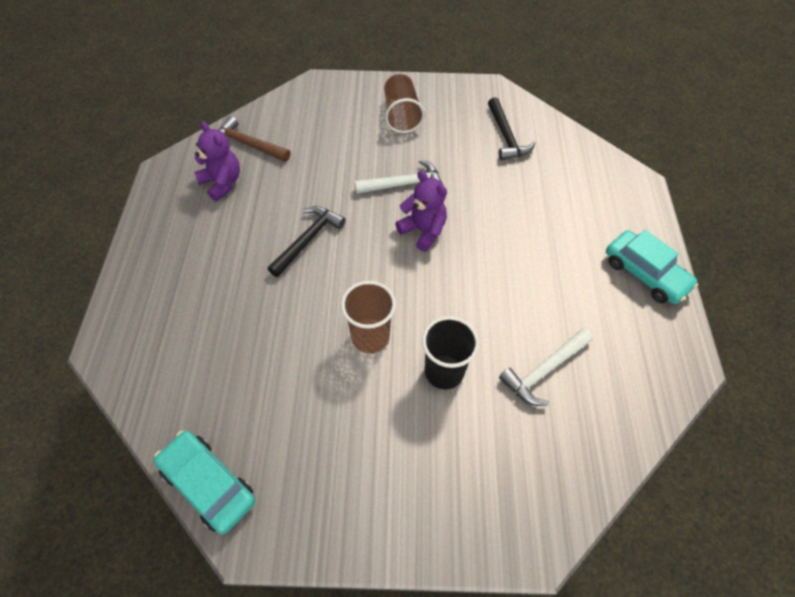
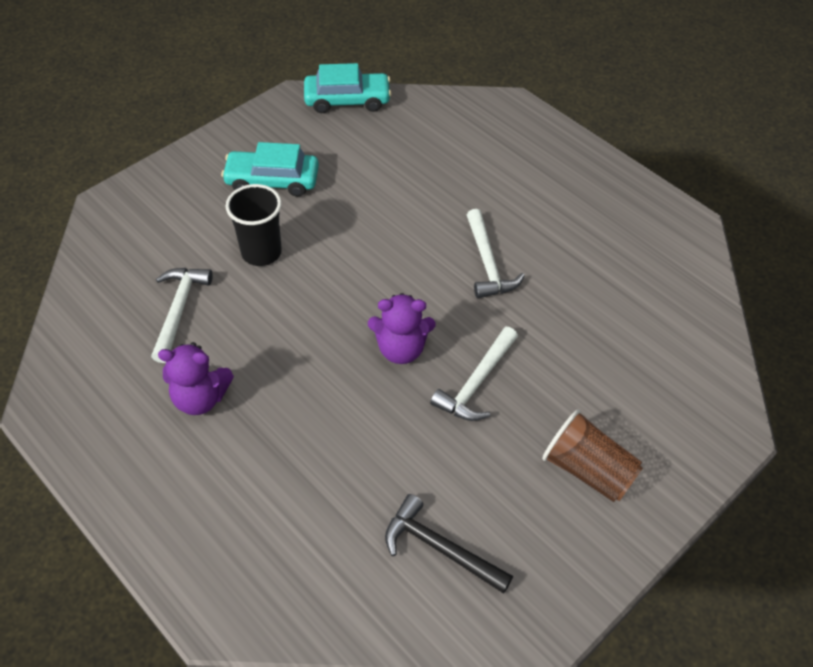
camera: 135 degrees right, 5 degrees down
(222, 183) = (628, 251): purple teddy bear -> purple teddy bear (200, 398)
(248, 144) = (670, 301): brown hammer -> none
(308, 240) = (488, 263): black hammer -> white hammer
(370, 337) = (344, 234): brown cup -> none
(645, 274) = (138, 478): turquoise car -> turquoise car (272, 180)

